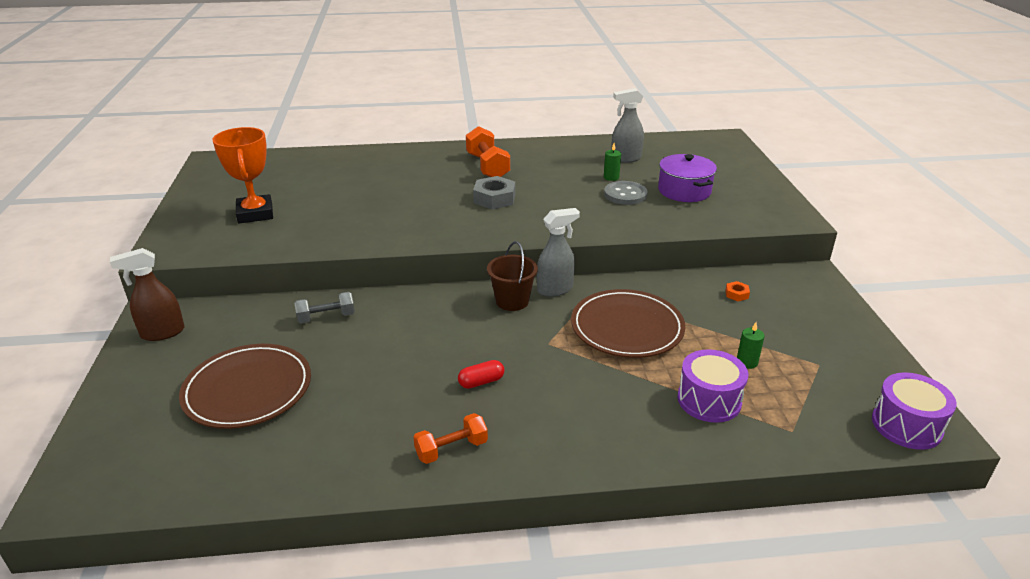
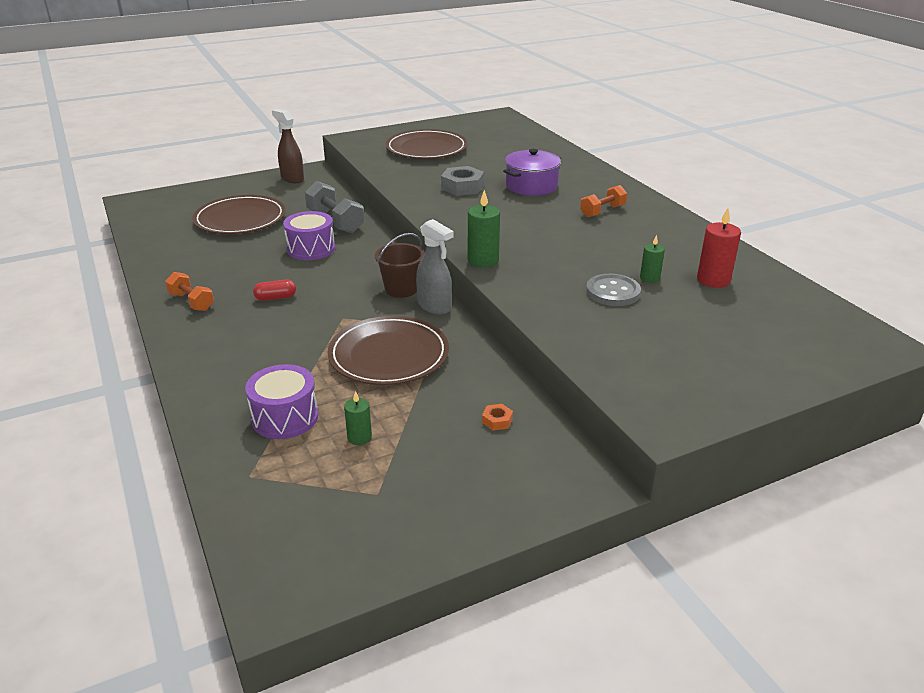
camera: 70 degrees right, 0 degrees up
(255, 213) = (426, 149): orange trophy -> brown plate
(326, 317) = (335, 222): grey dumbbell -> grey dumbbell, size x1.56
(481, 382) = (275, 298): red capsule -> red capsule turned 60 degrees counterclockwise
(487, 167) = (602, 211): orange dumbbell -> orange dumbbell, size x0.64
(494, 198) = (535, 227): grey nut -> grey nut (462, 187)
(542, 233) = (483, 260): none -> green candle
(625, 159) = (713, 280): grey spray bottle -> red candle
(684, 191) = (663, 329): purple pot -> purple pot (531, 186)
(906, 425) = (278, 569): purple drum -> purple drum (311, 249)

